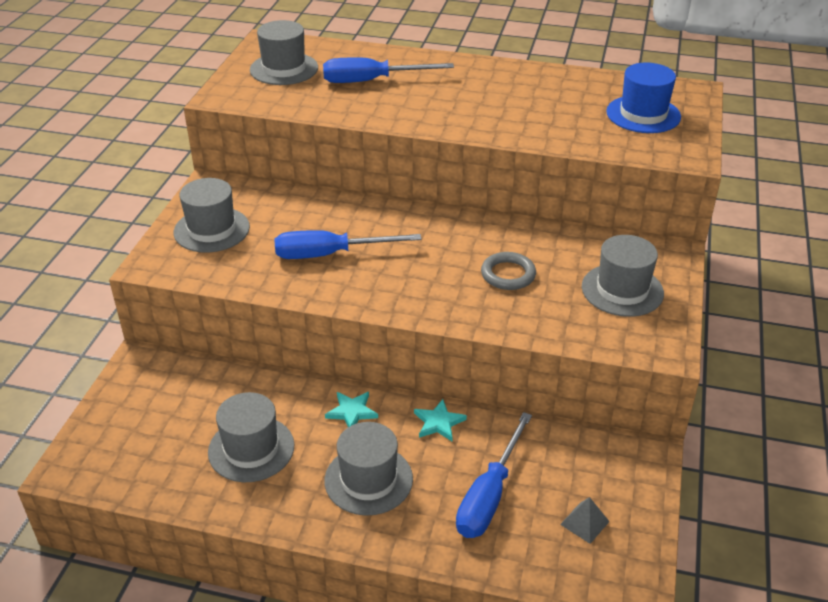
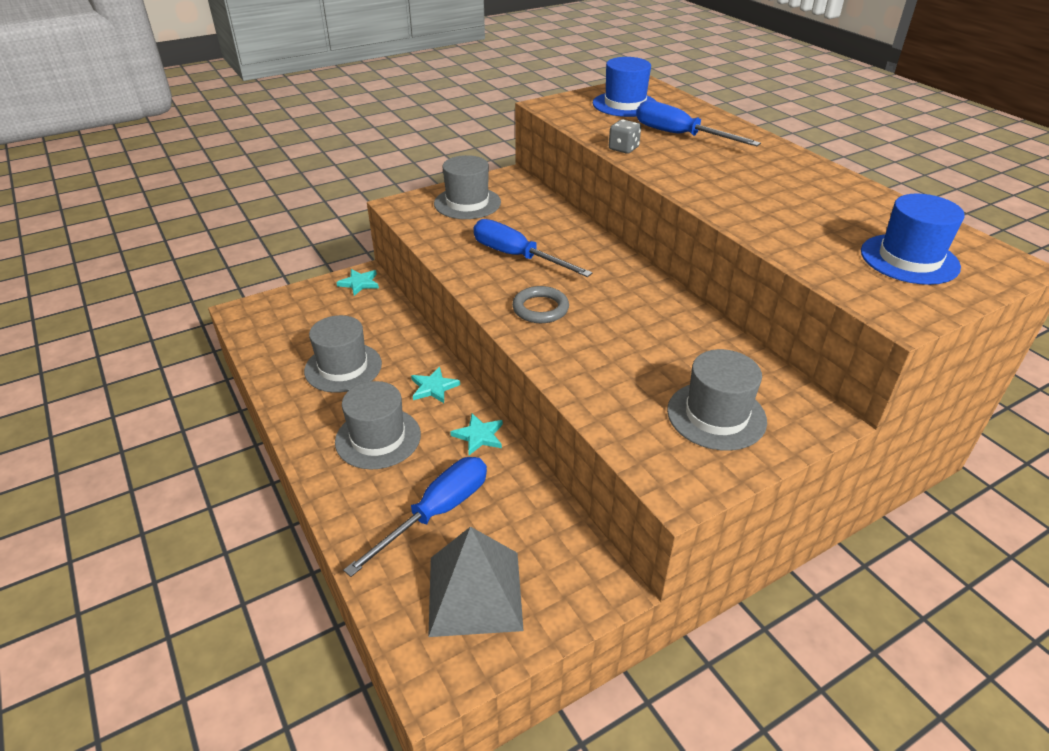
camera: 45 degrees right, 0 degrees up
(146, 369) = (359, 283): none -> turquoise star
(284, 69) = (625, 104): grey hat -> blue hat
(350, 113) = (623, 148): none -> grey dice
(489, 495) = (437, 513): blue screwdriver -> blue screwdriver turned 150 degrees clockwise
(508, 274) = (629, 343): grey ring -> grey ring (540, 308)
(584, 523) = (475, 593): grey pyramid -> grey pyramid, size x2.27

